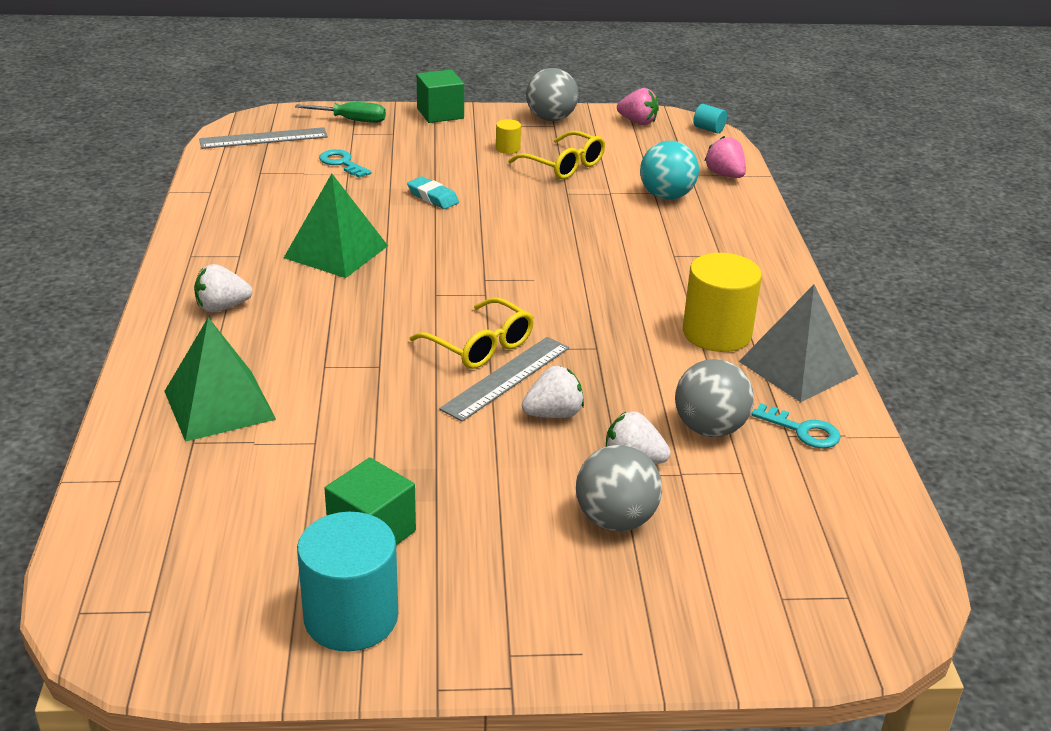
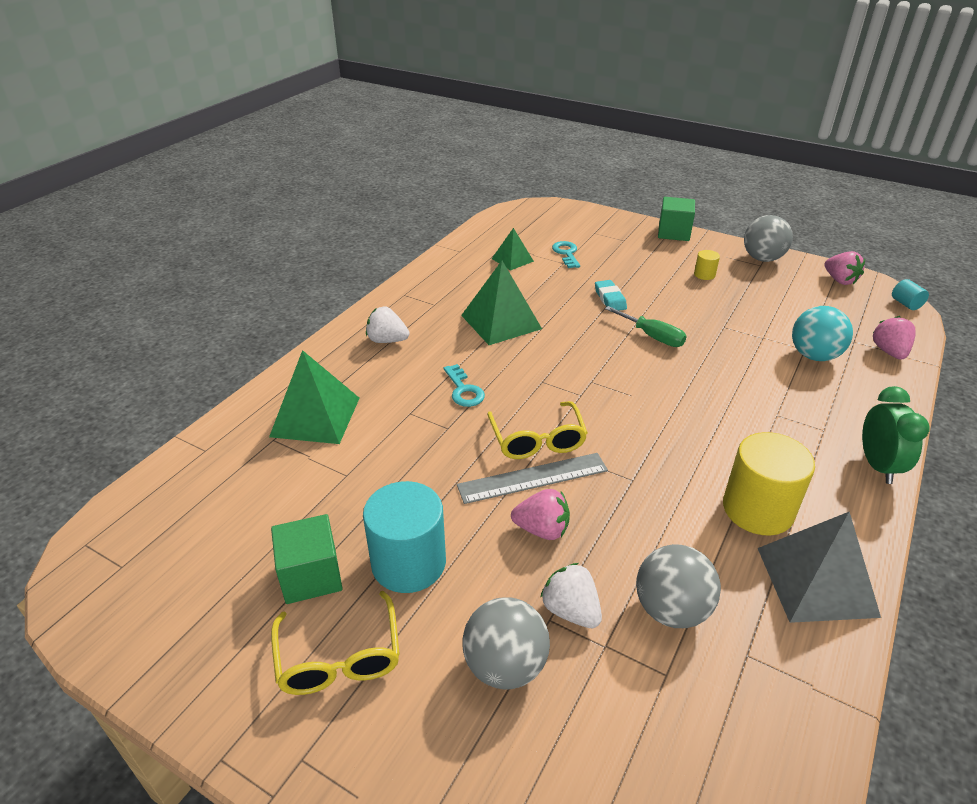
camera: 35 degrees right, 5 degrees up
(263, 138) = (529, 221): grey ruler -> none
(285, 185) = (512, 260): none -> green pyramid
(351, 617) = (227, 647): turquoise cylinder -> turquoise cylinder (408, 563)
(352, 120) = (602, 222): green screwdriver -> green screwdriver (652, 336)
(553, 414) = (542, 529): white strawberry -> pink strawberry
(563, 165) = (740, 301): yellow glasses -> yellow glasses (339, 656)
(781, 269) = (877, 466): none -> green clock
(803, 430) = (767, 657): turquoise key -> turquoise key (464, 390)

